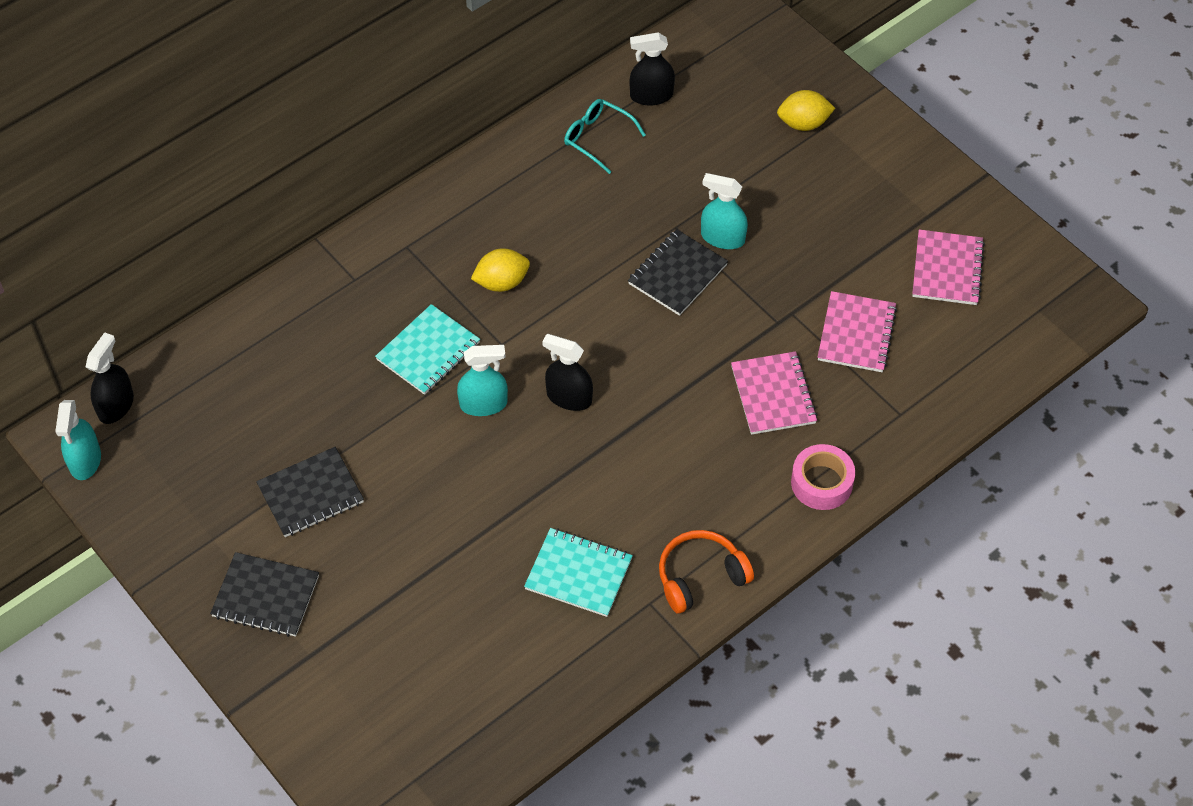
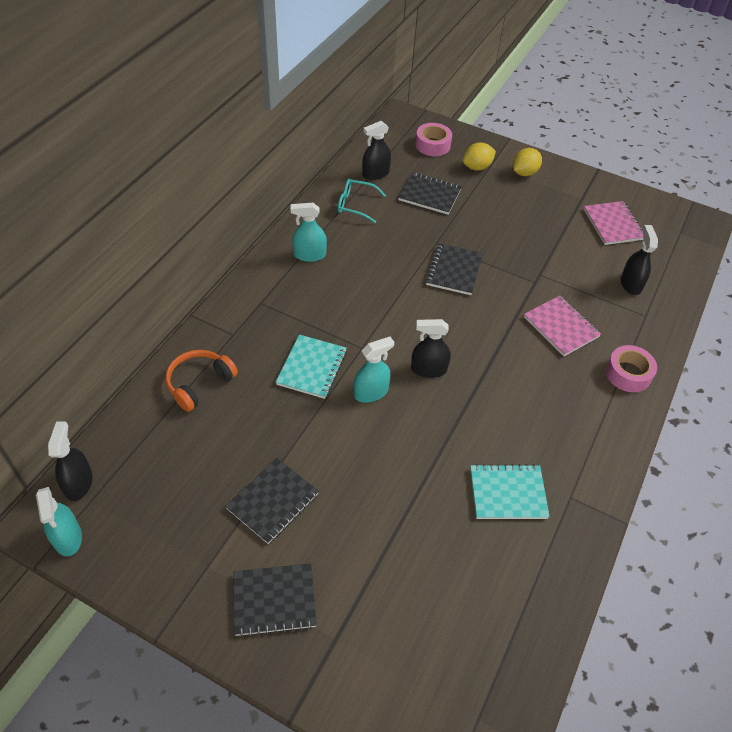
camera: 25 degrees left, 5 degrees down
(501, 282) = (340, 307): yellow lemon -> yellow lemon (524, 173)
(700, 576) = (592, 465): orange headphones -> orange headphones (199, 383)
(709, 150) = (429, 195): none -> black notebook
(722, 238) = (469, 242): turquoise spray bottle -> turquoise spray bottle (309, 255)
(760, 69) = (432, 145): none -> pink tape
(856, 334) = (586, 275): pink notebook -> none
(911, 364) = (631, 284): none -> black spray bottle

